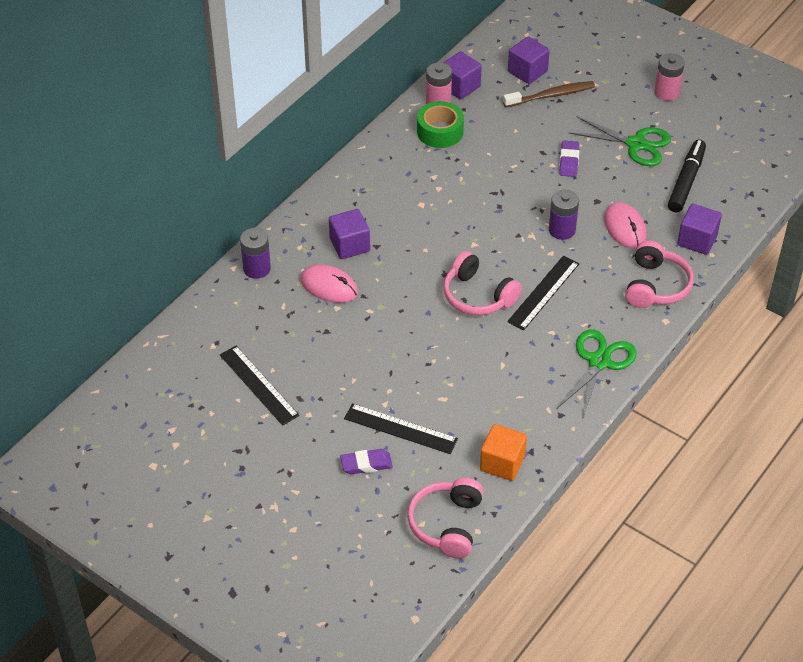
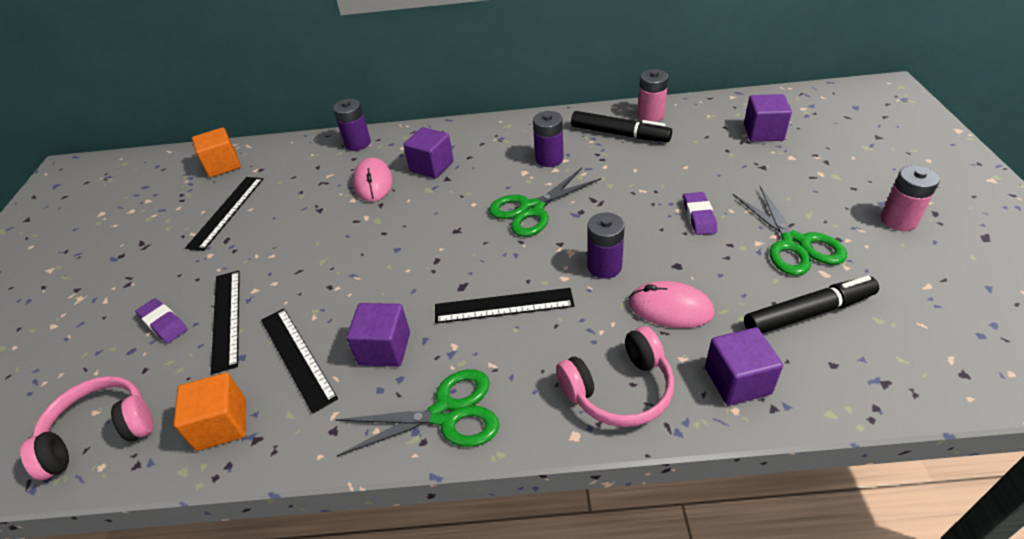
camera: 55 degrees right, 5 degrees down
(177, 363) = (223, 165): none -> orange cube
(422, 183) = (549, 159): none -> purple battery
(440, 131) = (619, 134): green tape -> black marker
(460, 86) = (685, 114): purple cube -> purple cube (384, 348)
(468, 226) = (531, 209): none -> green scissors
(478, 296) = (450, 265): pink headphones -> none
(481, 407) = (297, 357): none -> black ruler
(551, 95) = (760, 159): brown toothbrush -> none
(569, 161) = (699, 217): purple eraser -> purple eraser turned 60 degrees counterclockwise
(625, 227) = (670, 308): pink mouse -> pink mouse turned 75 degrees clockwise

